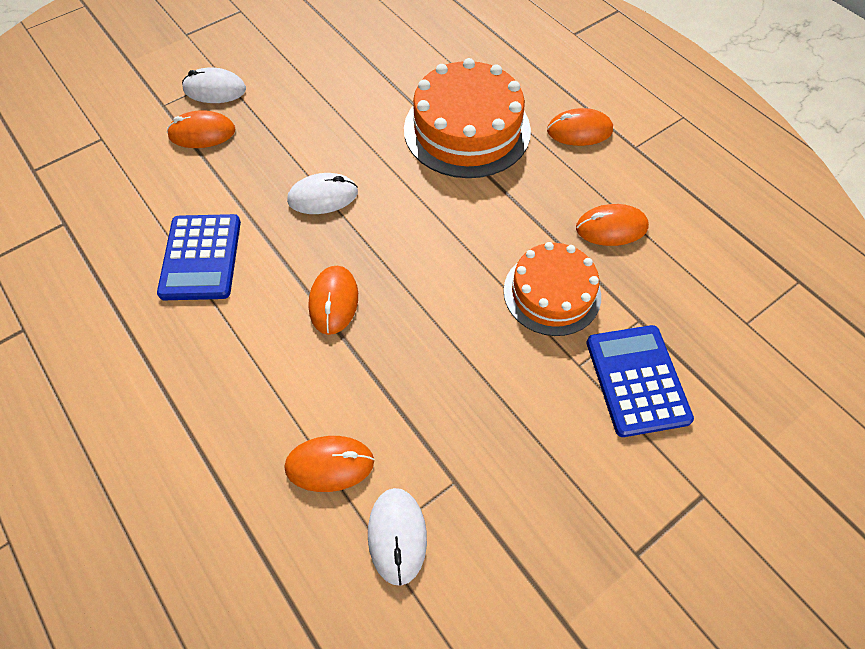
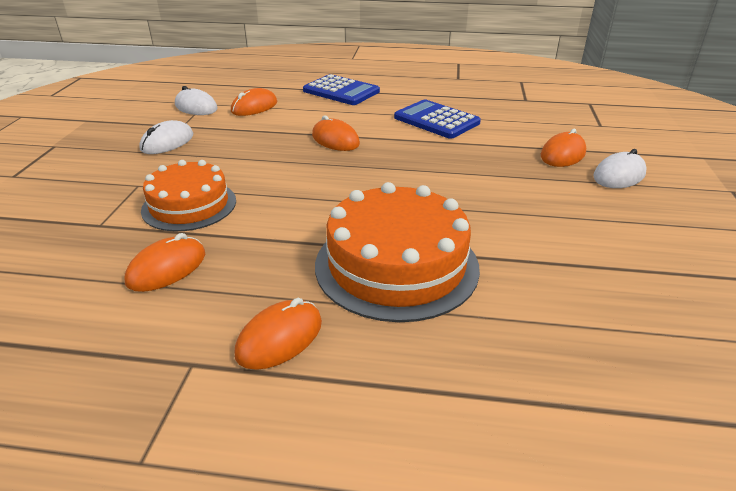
camera: 135 degrees right, 25 degrees down
(323, 197) = (425, 169): white mouse -> white mouse (167, 142)
(637, 380) = (85, 196): blue calculator -> blue calculator (341, 91)

